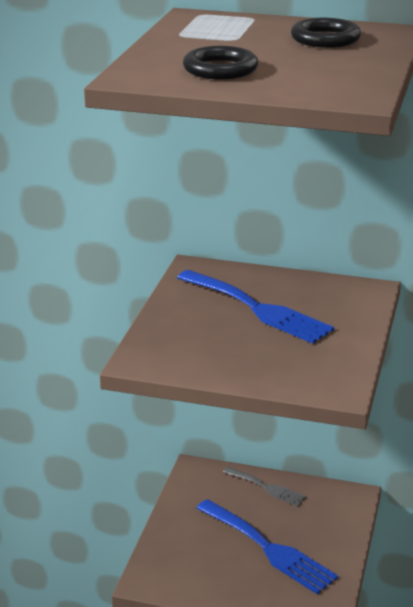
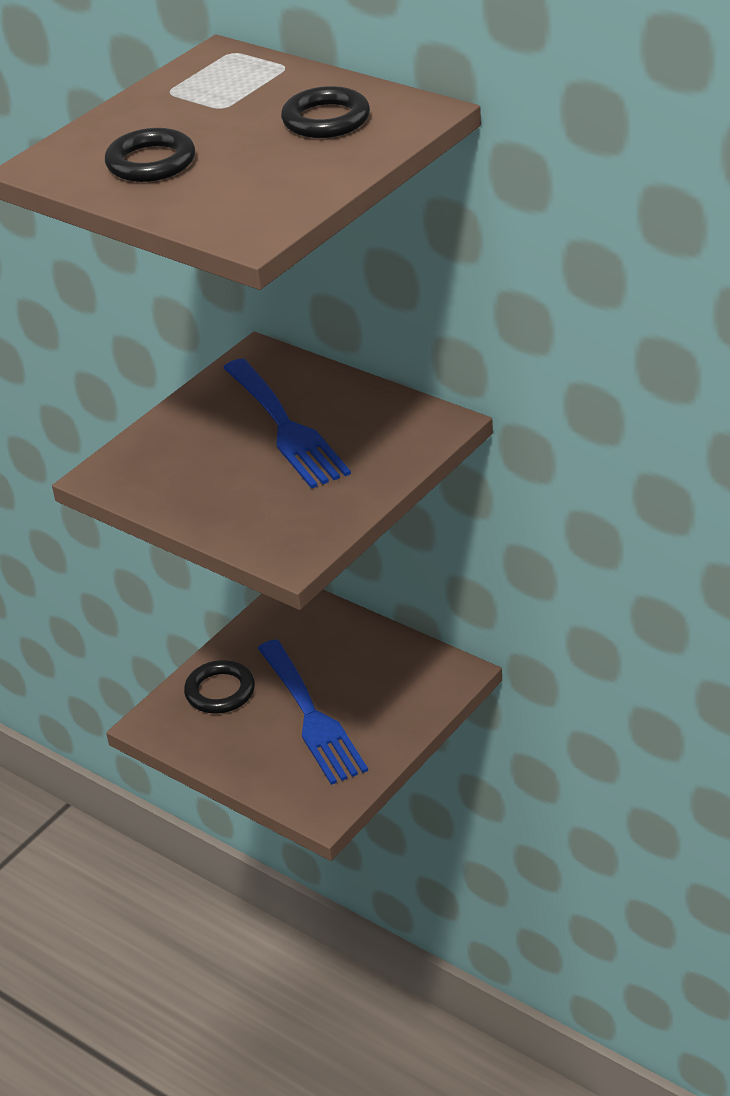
camera: 25 degrees right, 10 degrees up
(186, 545) = (220, 691): none -> black ring
(267, 488) = (359, 639): grey fork -> none

